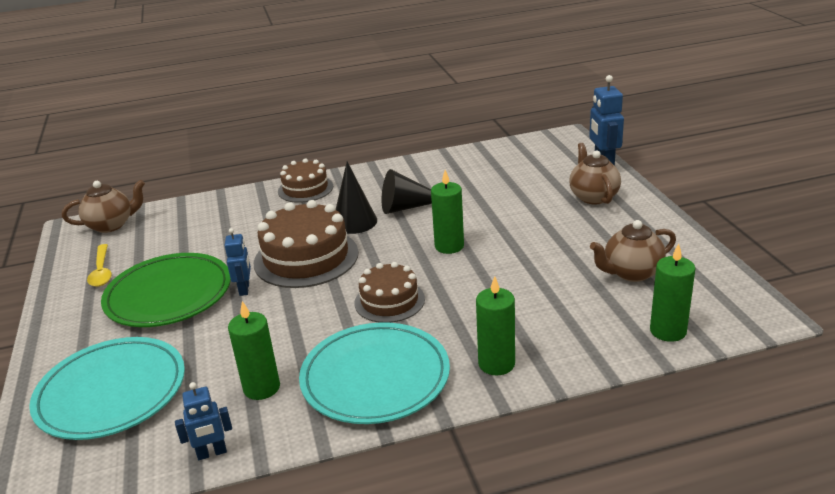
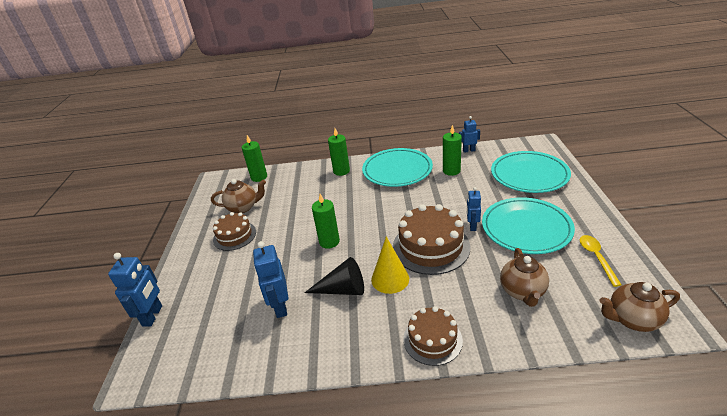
camera: 165 degrees left, 5 degrees up
(169, 295) = (526, 228): green plate -> turquoise plate
(354, 222) = (390, 279): black cone -> yellow cone
(389, 301) = (380, 207): brown cake -> brown cake (234, 236)
(469, 186) = (280, 307): none -> blue robot
(593, 197) = (202, 273): brown teapot -> brown teapot (522, 292)

